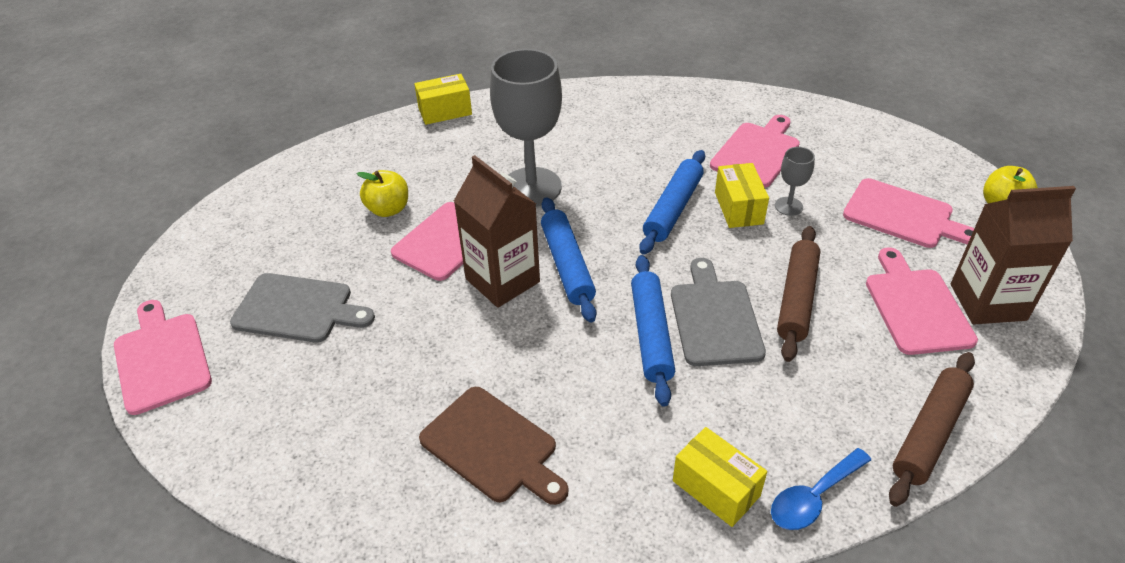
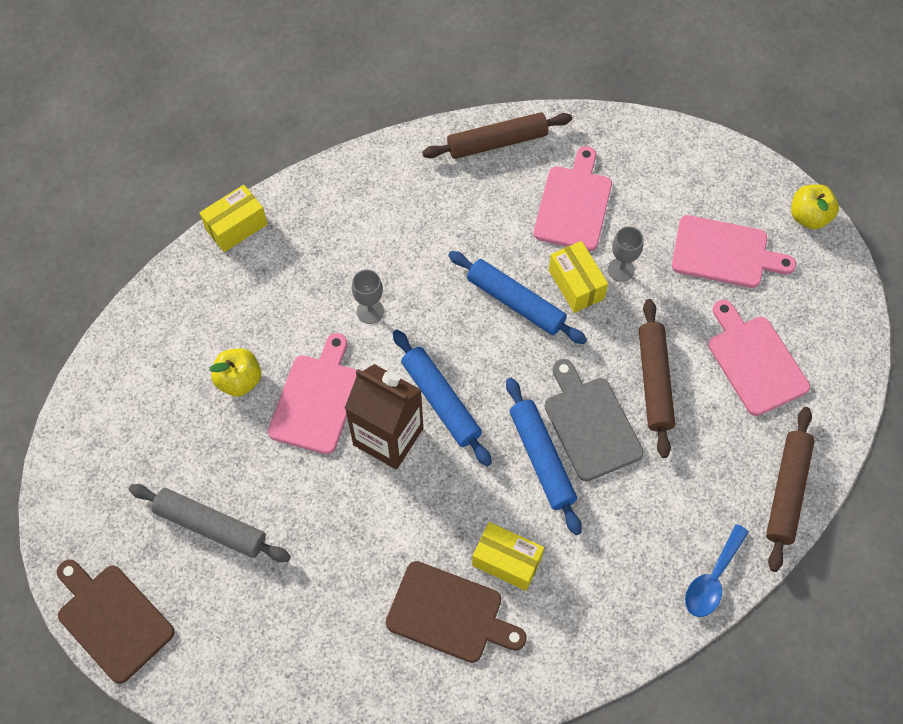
camera: 20 degrees left, 20 degrees up
(161, 359) = (112, 619): pink cutting board -> brown cutting board
(298, 309) = (211, 526): grey cutting board -> grey rolling pin
(531, 187) = (370, 311): grey goblet -> grey goblet, size x0.45
(673, 209) = (515, 302): blue rolling pin -> blue rolling pin turned 60 degrees counterclockwise
(699, 100) = (497, 142): none -> brown rolling pin
(716, 488) = (638, 594): yellow box -> yellow box (506, 561)
(988, 302) = (811, 338): brown carton -> none

